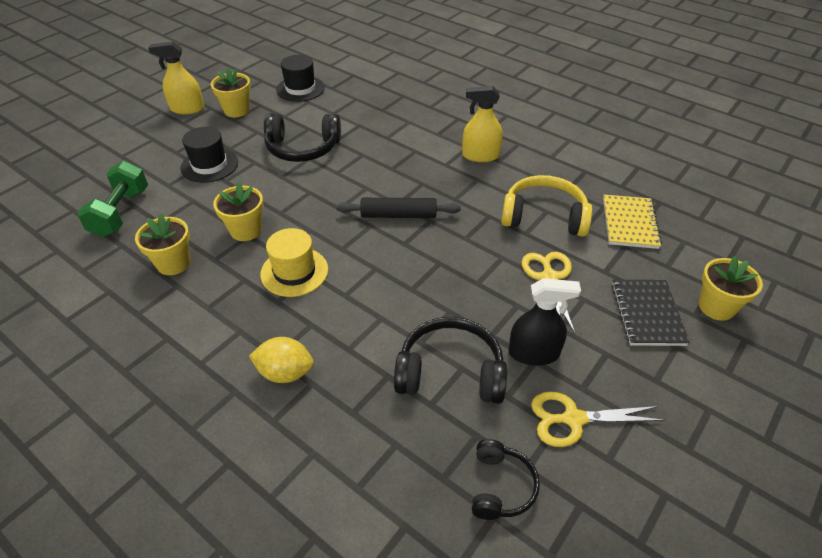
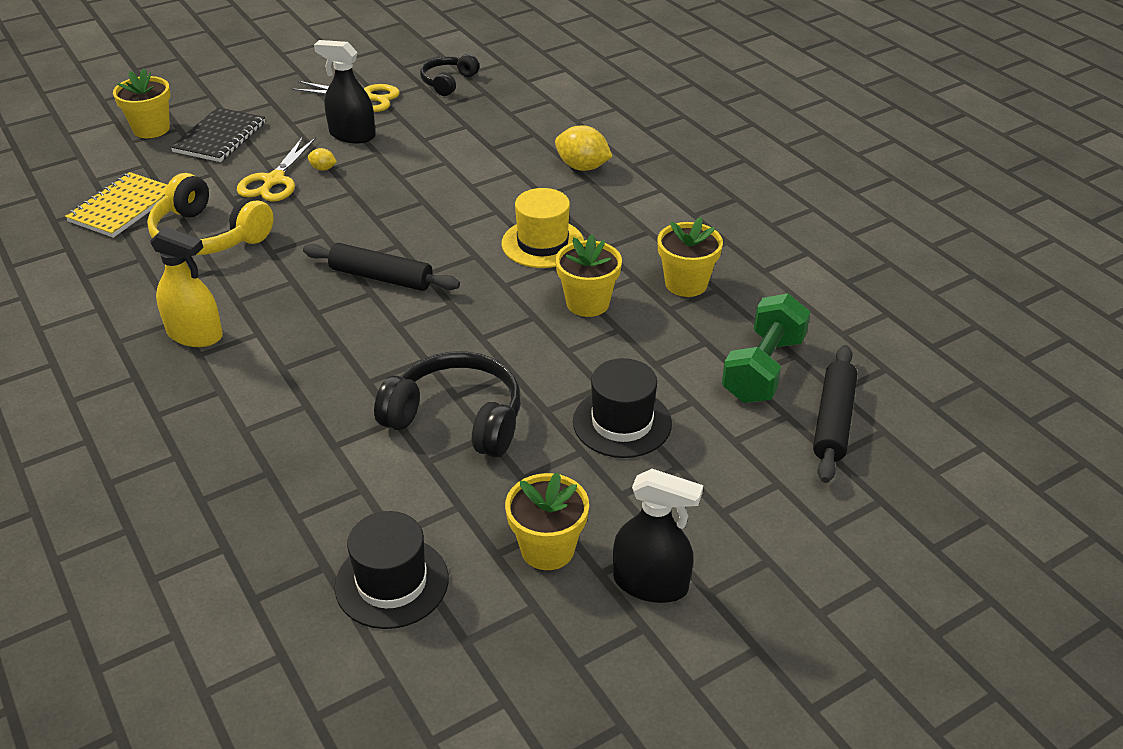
camera: 160 degrees left, 5 degrees down
(81, 192) = (833, 421): none -> black rolling pin
(187, 109) = (650, 583): yellow spray bottle -> black spray bottle
(450, 372) = (435, 139): black headphones -> none
(522, 302) = (323, 168): none -> yellow lemon

